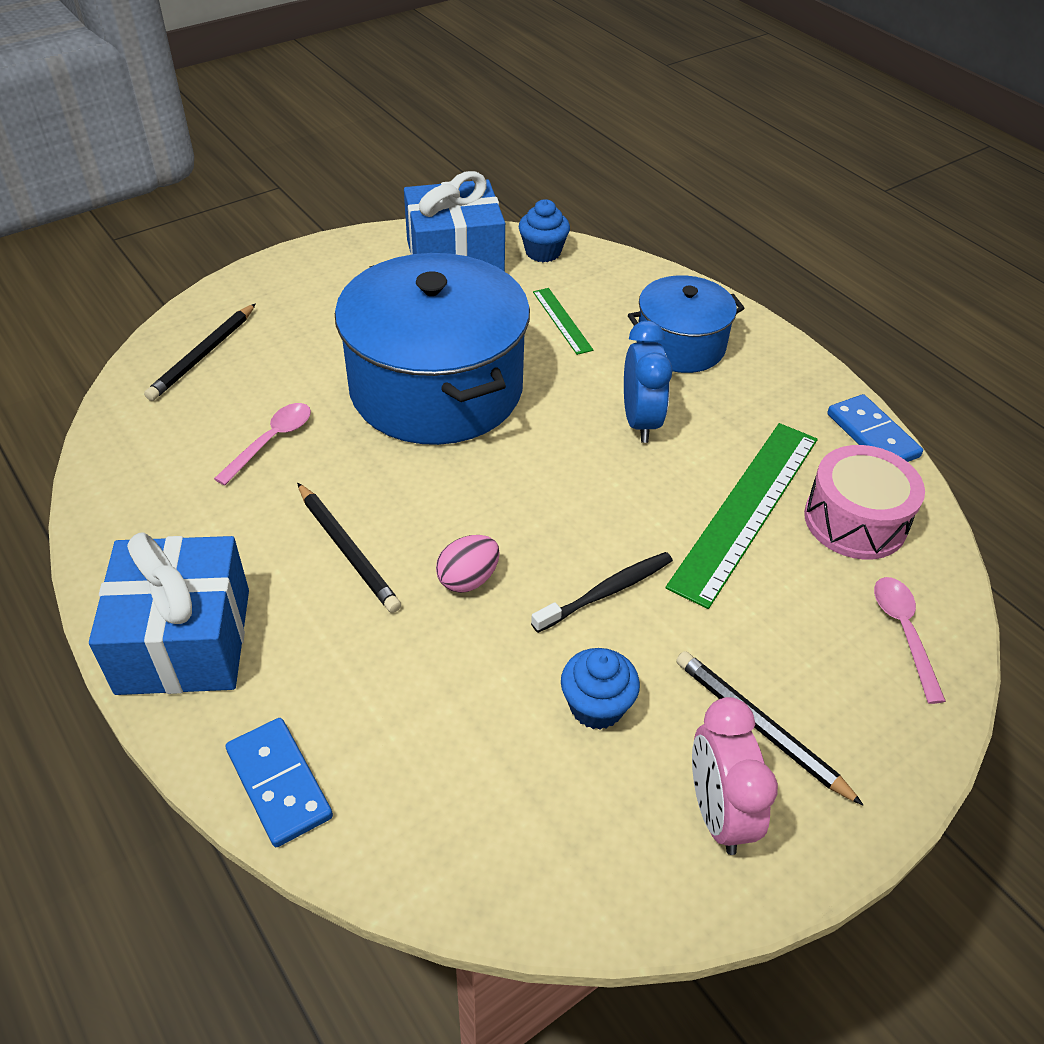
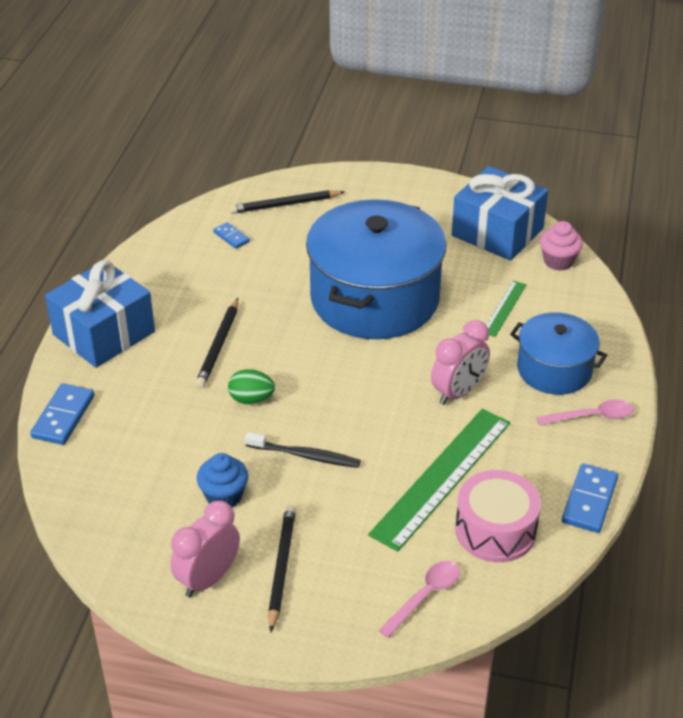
camera: 50 degrees right, 5 degrees down
(189, 425) = (231, 237): none -> blue domino
(271, 441) = (257, 270): pink spoon -> pink spoon (592, 417)
(468, 579) = (251, 399): pink egg -> green egg
(543, 252) = (558, 261): blue cupcake -> pink cupcake
(640, 421) = (458, 392): blue clock -> pink clock
(746, 509) = (442, 477): green ruler -> green ruler turned 45 degrees counterclockwise

